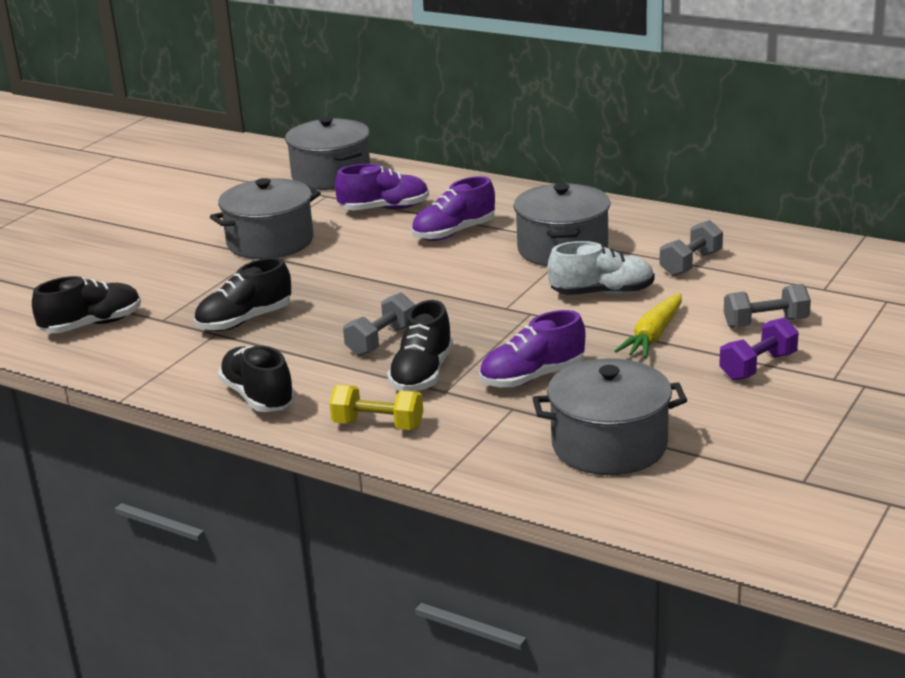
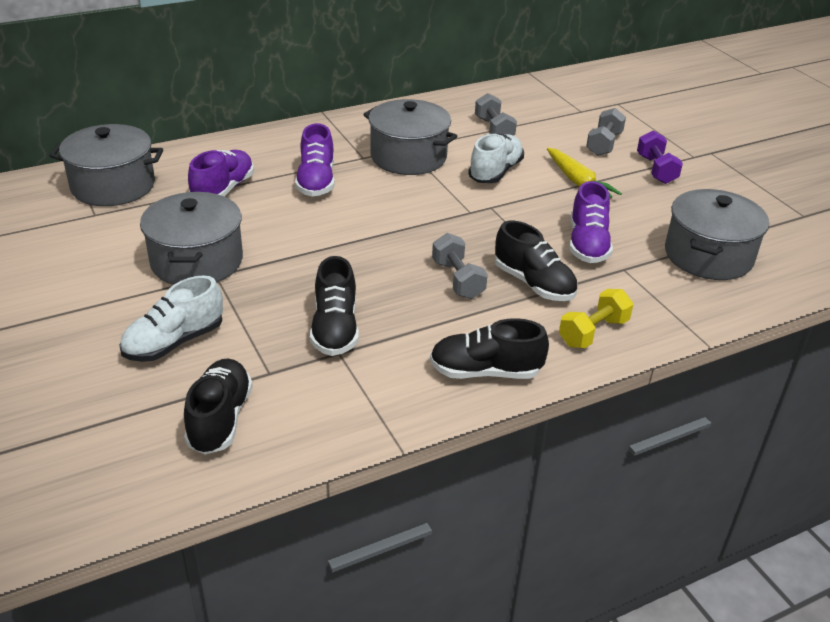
camera: 60 degrees left, 10 degrees up
(161, 276) = (174, 342): none -> white shoe

